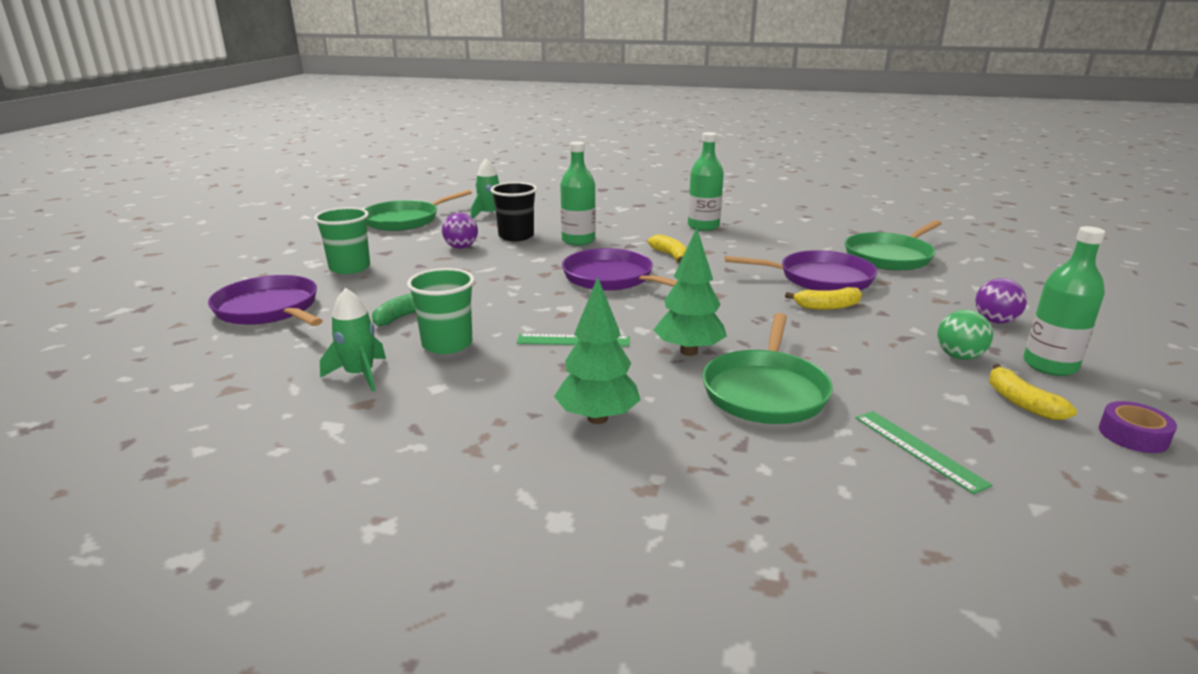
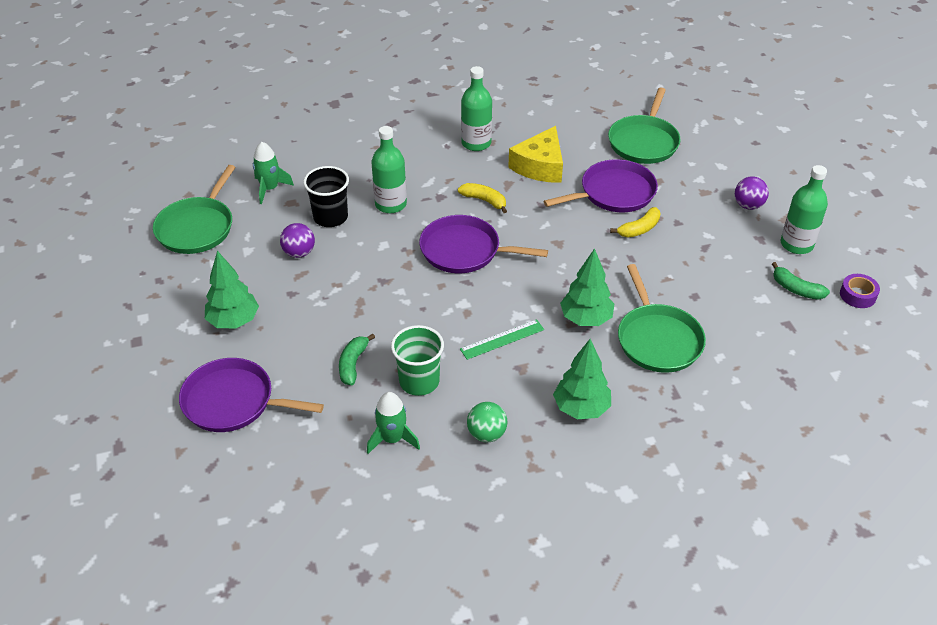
camera: 30 degrees left, 20 degrees up
(350, 268) = (233, 321): green cup -> green tree
(754, 249) = (540, 166): none -> yellow cheese
(918, 450) = (764, 355): green ruler -> none
(959, 356) = (745, 255): green ball -> green ball (486, 434)
(1021, 402) = (796, 289): yellow banana -> green banana

